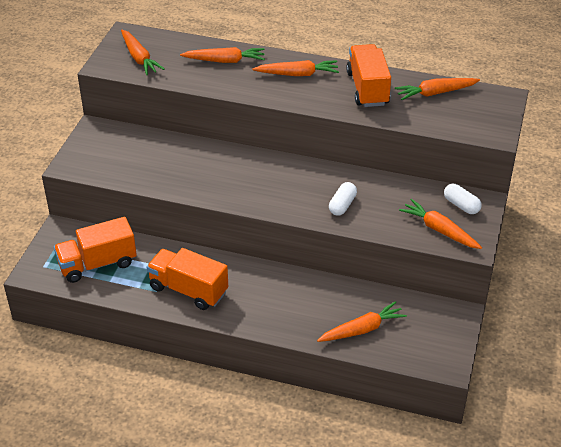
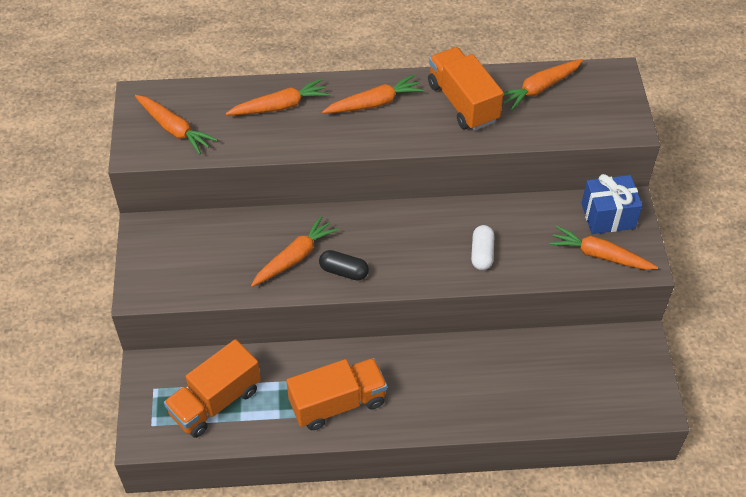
camera: 20 degrees left, 10 degrees up
(188, 290) = (337, 403): orange truck -> orange truck turned 150 degrees clockwise
(227, 190) = (344, 271): none -> black capsule
(362, 329) = (550, 392): orange carrot -> orange carrot (295, 257)
(461, 205) = (608, 216): white capsule -> blue gift

